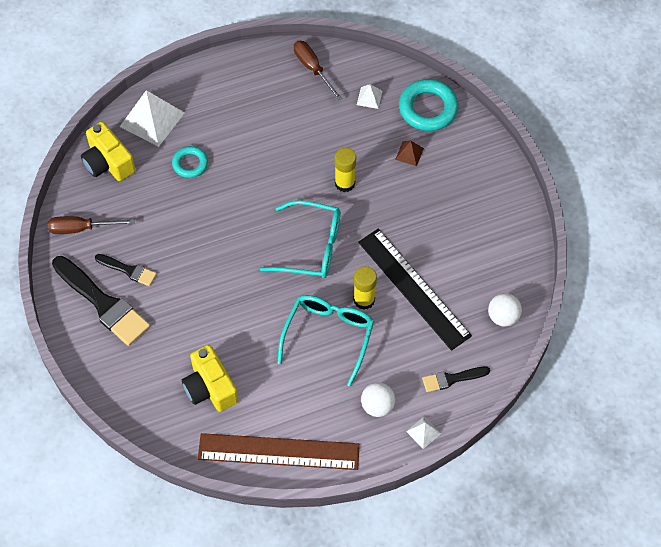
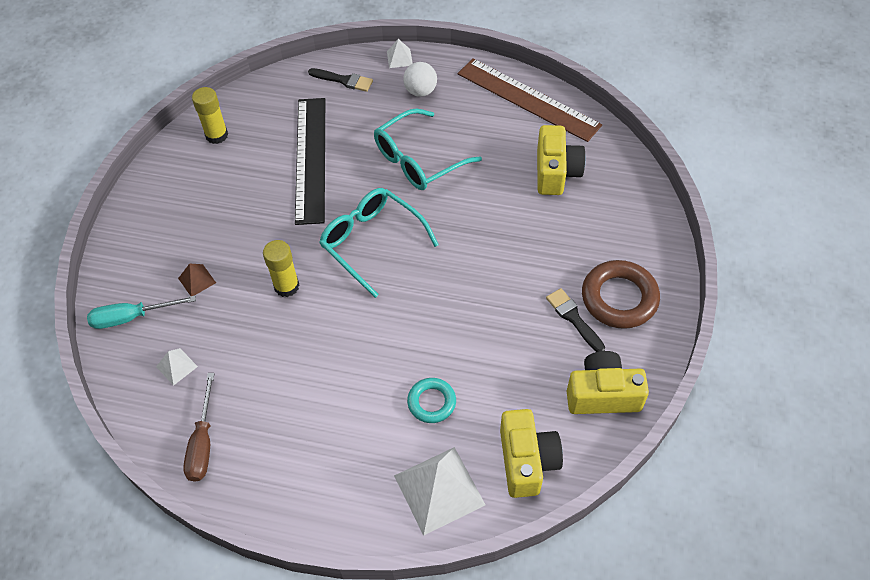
camera: 145 degrees left, 5 degrees down
(81, 228) = (602, 394): brown screwdriver -> yellow camera
(103, 303) = (619, 298): black brush -> brown ring
(364, 300) = (362, 172): yellow glue stick -> yellow glue stick (216, 135)
(428, 108) = (131, 317): turquoise ring -> turquoise screwdriver
(503, 317) = (259, 101): white ball -> none

